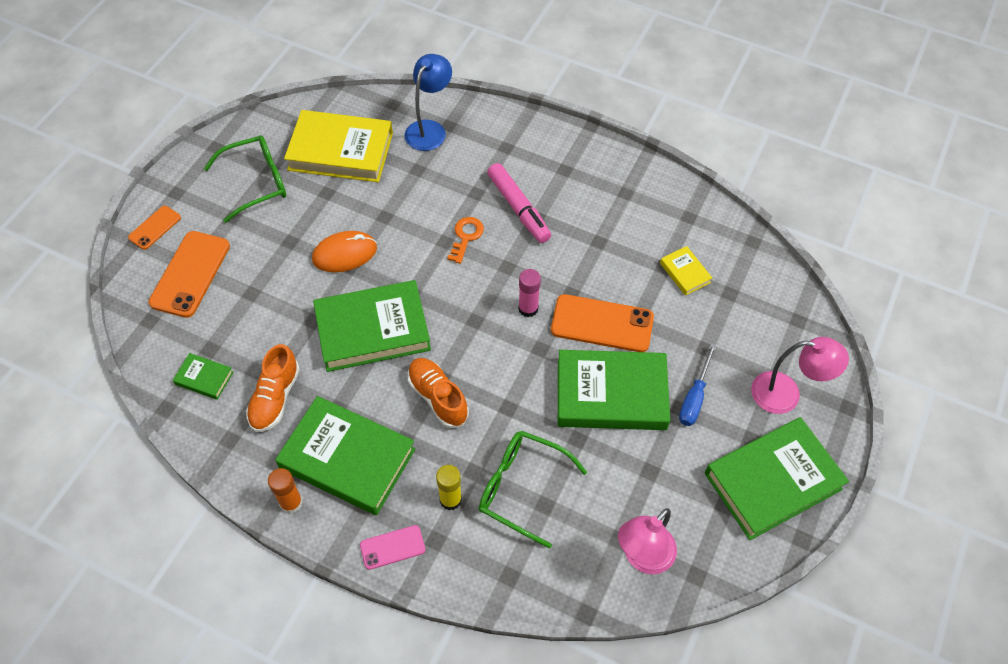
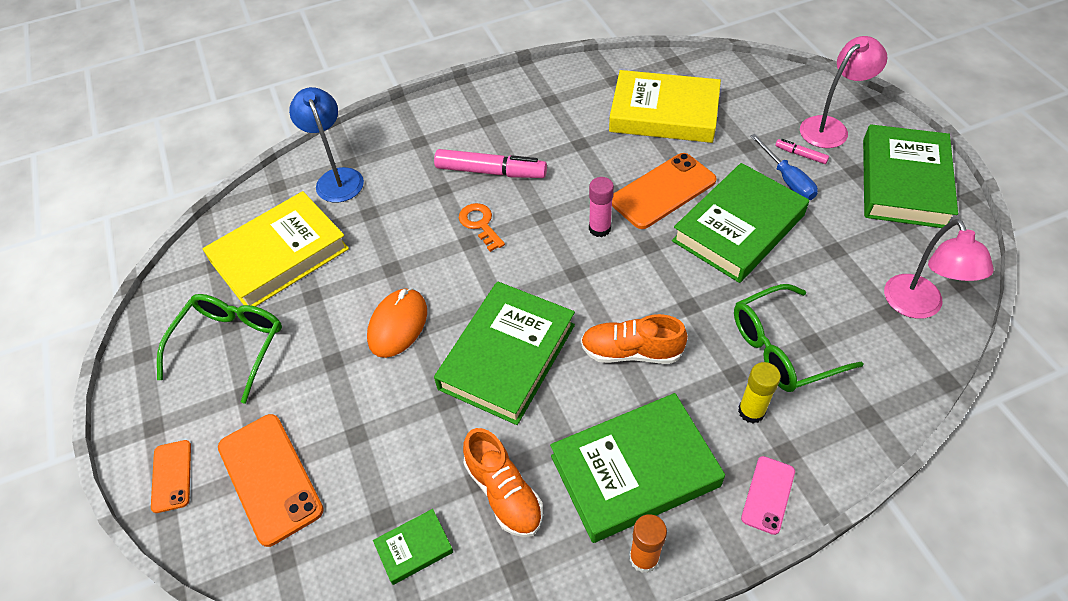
camera: 45 degrees left, 5 degrees down
(685, 273) = (664, 113): yellow book -> yellow book, size x2.24
(732, 391) = (800, 154): none -> pink marker

